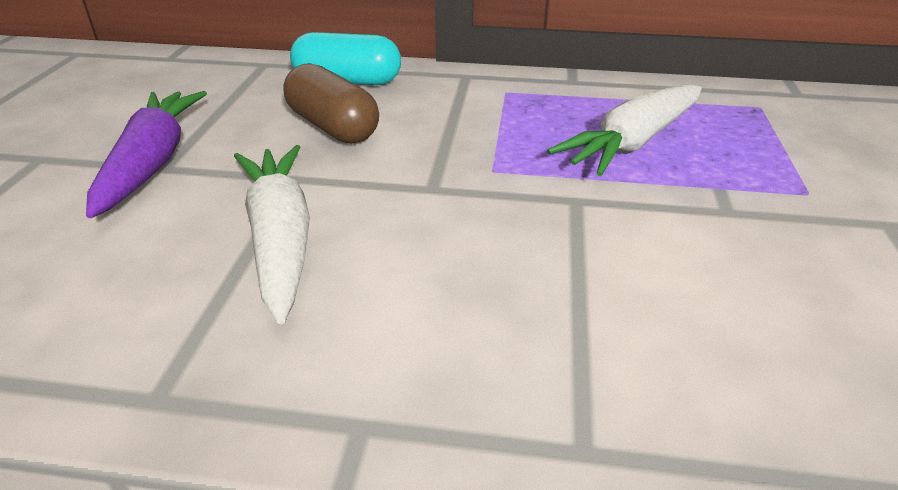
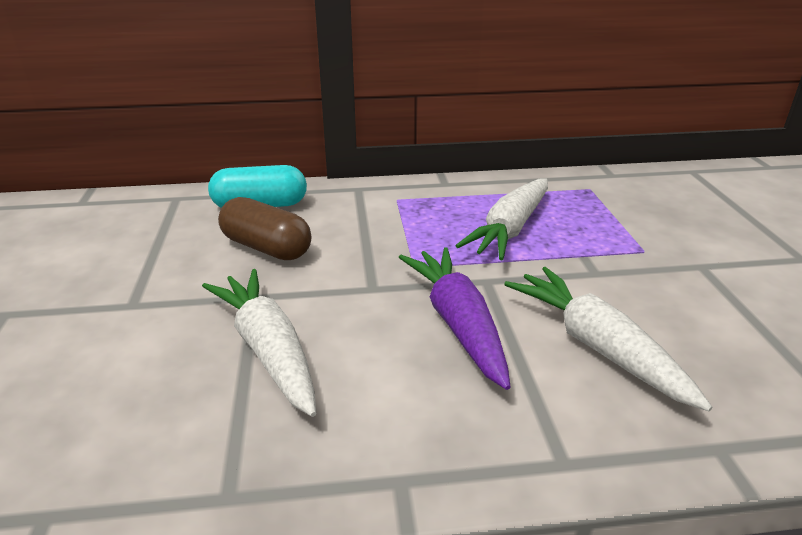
camera: 15 degrees left, 5 degrees down
(153, 162) = (119, 302): purple carrot -> purple carrot (458, 323)
(692, 305) = (597, 346): none -> white carrot

